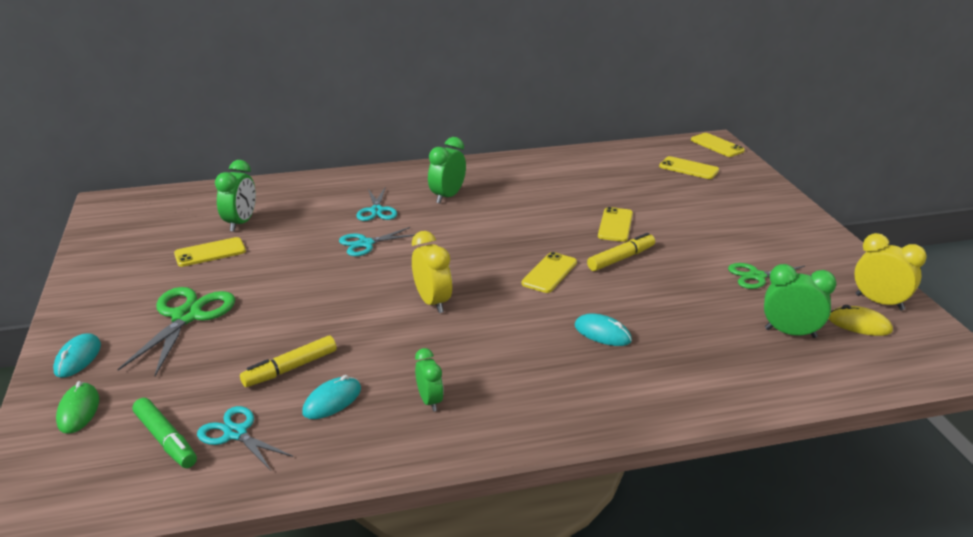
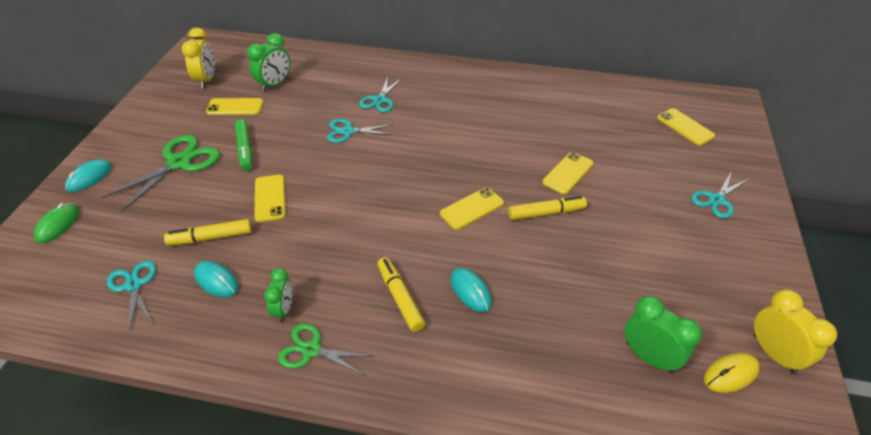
camera: 25 degrees right, 15 degrees up
(166, 440) = (89, 273): green marker -> green marker (245, 149)
(332, 401) = (216, 280): turquoise mouse -> turquoise mouse turned 60 degrees clockwise
(432, 302) = (356, 208): yellow clock -> yellow clock (207, 80)
(447, 196) = (445, 101): green clock -> none
(540, 357) = (400, 298): none -> yellow marker
(717, 145) = (734, 107): yellow phone -> yellow phone (270, 198)
(756, 213) = (716, 200): none -> turquoise scissors
(757, 276) = (663, 276): green scissors -> green scissors (311, 350)
(859, 324) = (730, 374): yellow mouse -> yellow mouse turned 75 degrees counterclockwise

